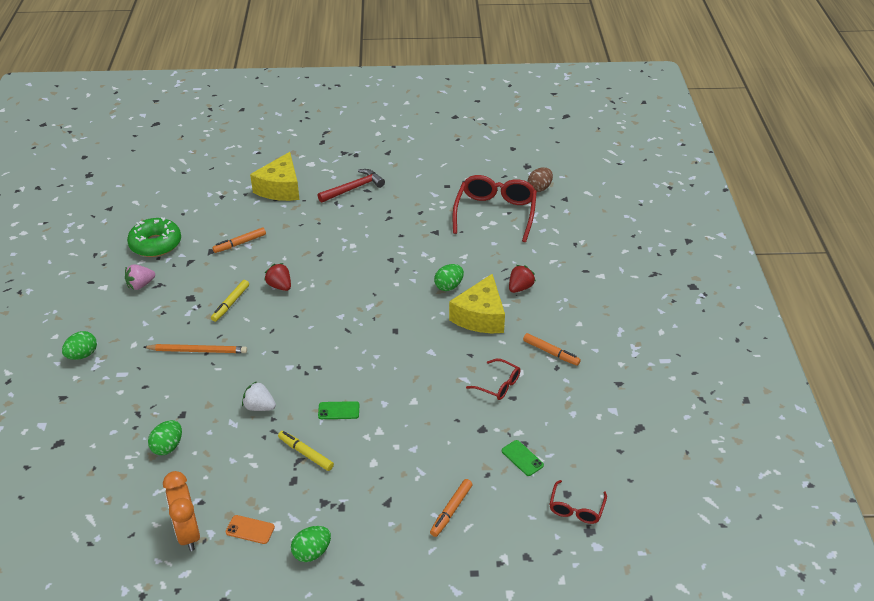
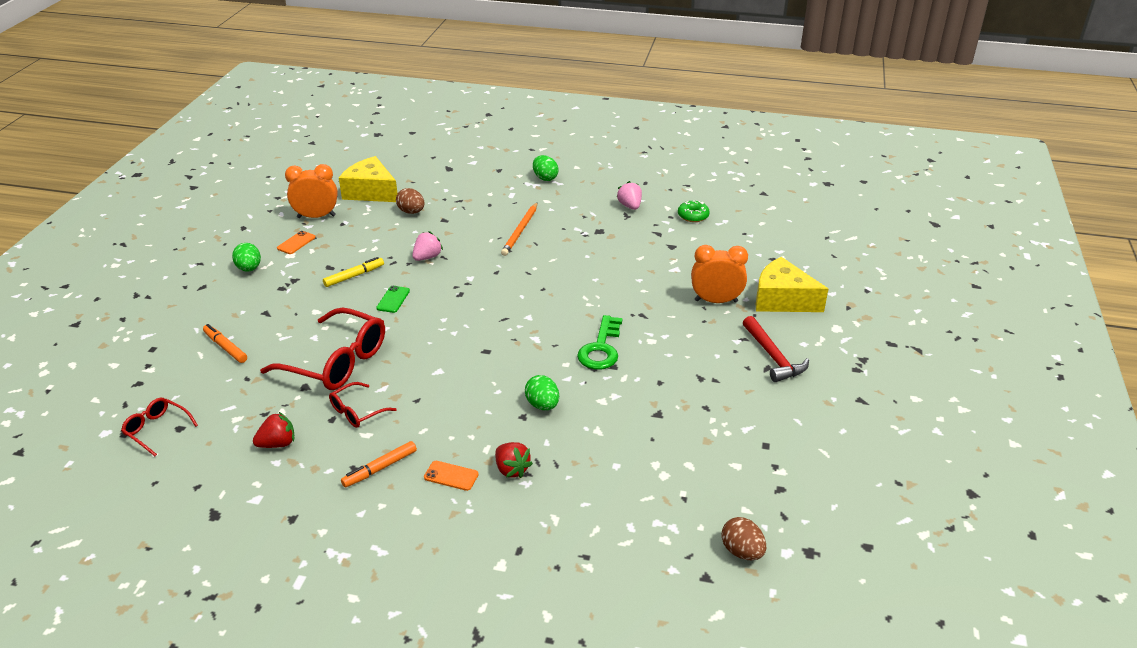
camera: 105 degrees right, 5 degrees down
(156, 244) = (693, 216): green donut -> green donut, size x0.57
(168, 447) = (411, 212): green egg -> brown egg
(231, 304) = (580, 252): yellow marker -> none
(240, 243) = (679, 264): orange marker -> none
(259, 407) = (427, 257): white strawberry -> pink strawberry
(280, 286) = (595, 283): red strawberry -> red strawberry (277, 444)
(290, 219) = (716, 301): none -> orange clock
(371, 268) = (601, 348): none -> green key
(480, 316) = (475, 421): yellow cheese -> yellow cheese (371, 192)
(495, 213) = (685, 482): red glasses -> red glasses (337, 362)
(522, 458) = (247, 406): green phone -> none
(540, 315) = (451, 476): none -> orange phone

